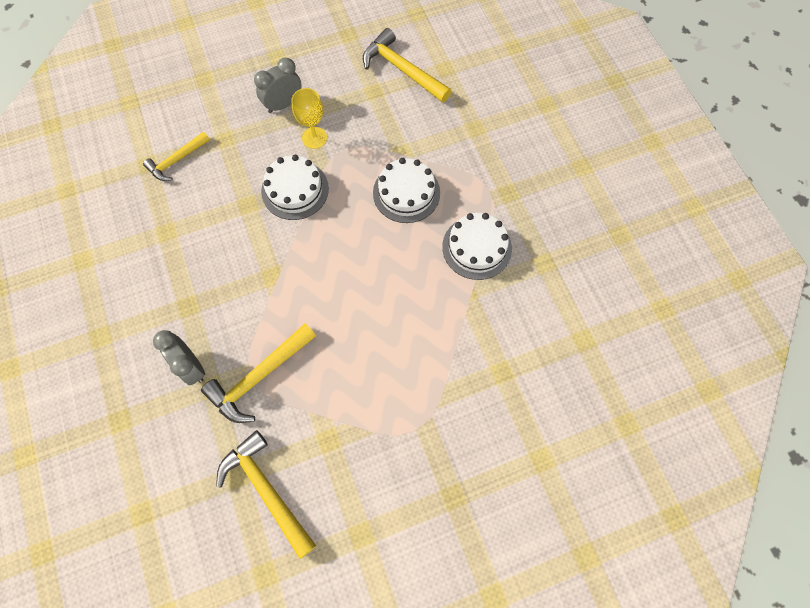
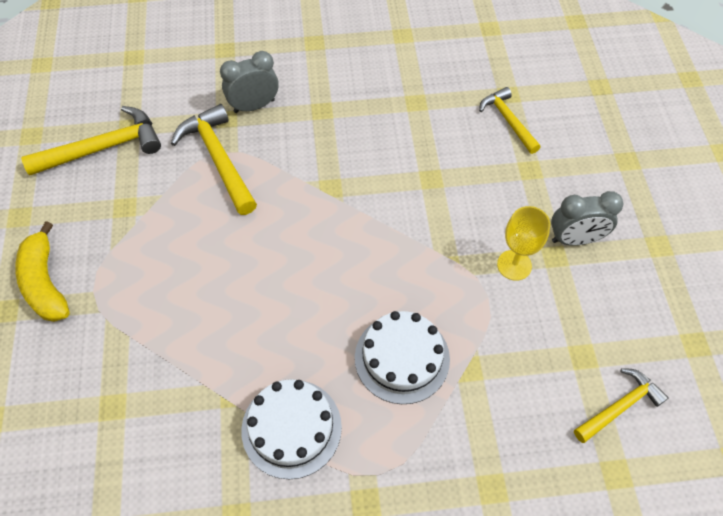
camera: 105 degrees right, 10 degrees down
(283, 104) = (575, 239): grey clock -> grey clock turned 105 degrees clockwise
(295, 190) = (439, 229): white cake -> none
(402, 70) = (619, 406): yellow hammer -> yellow hammer, size x0.64
(419, 474) = (45, 283): none -> yellow banana

